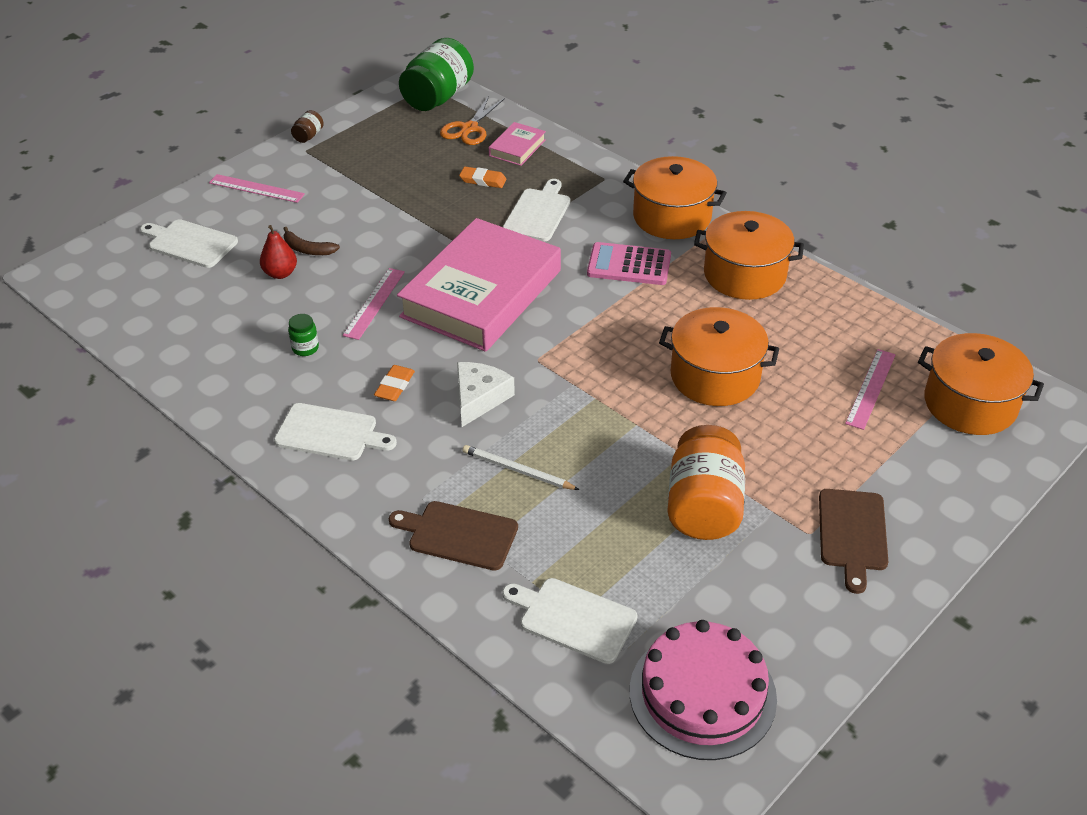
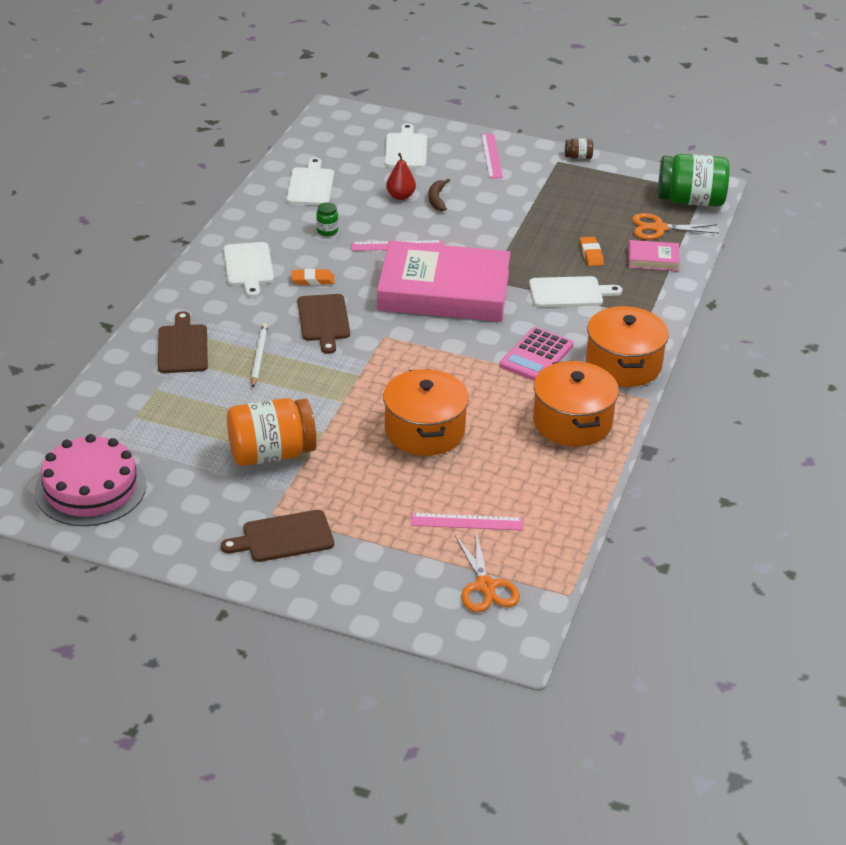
camera: 65 degrees right, 5 degrees down
(479, 398) = (324, 320): white cheese -> brown cutting board
(573, 619) = (131, 415): white cutting board -> white cutting board (310, 185)
(629, 265) = (536, 355): pink calculator -> pink calculator turned 135 degrees counterclockwise
(970, 404) = (485, 586): orange pot -> orange scissors

